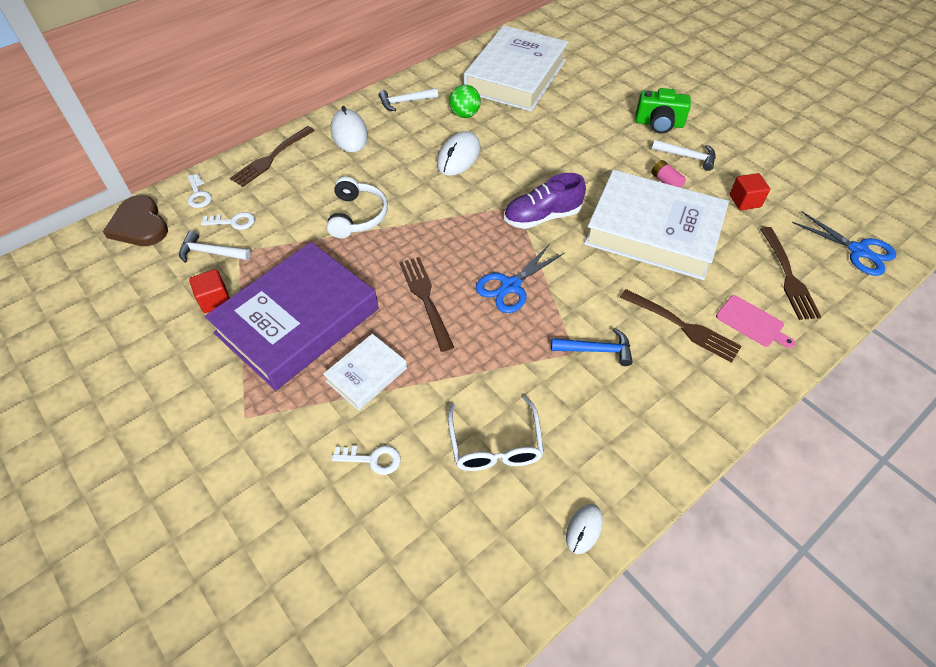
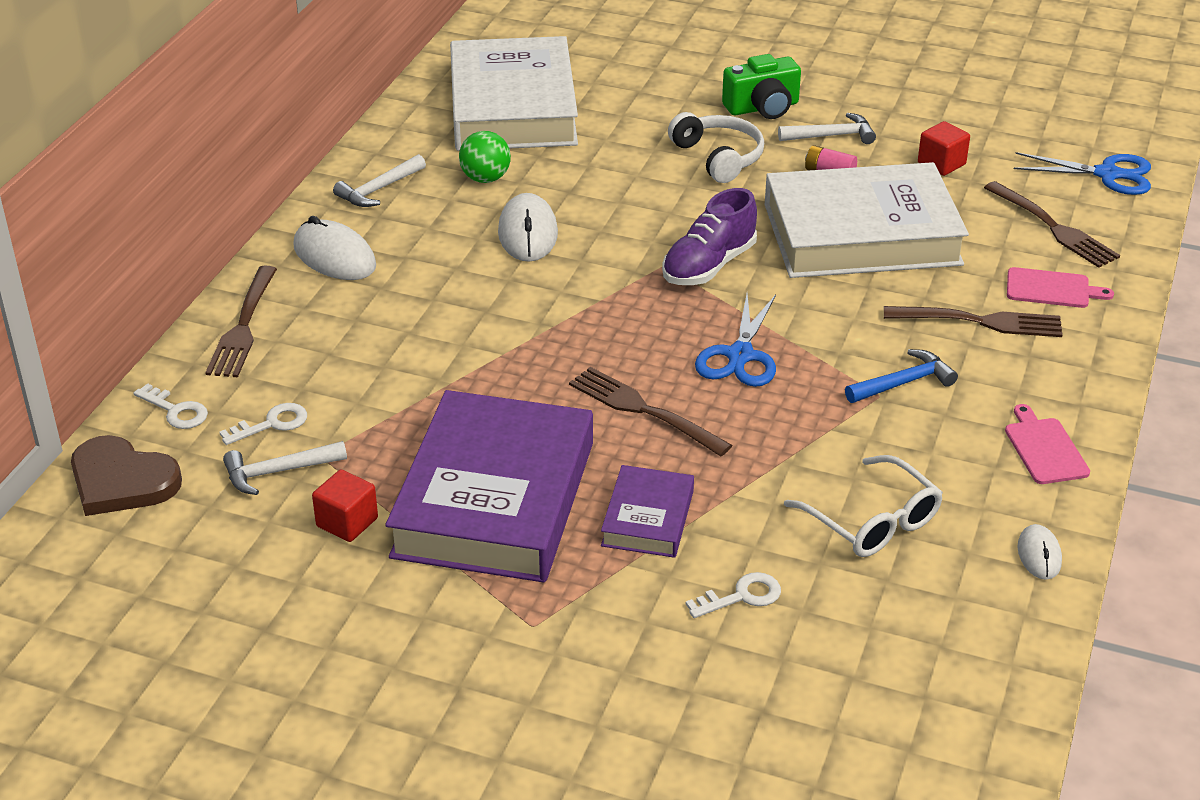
camera: 30 degrees left, 15 degrees down
(357, 216) = (453, 352): white headphones -> white headphones (719, 157)
(366, 375) = (647, 518): white book -> purple book
(653, 445) = (1044, 448): none -> pink cutting board

